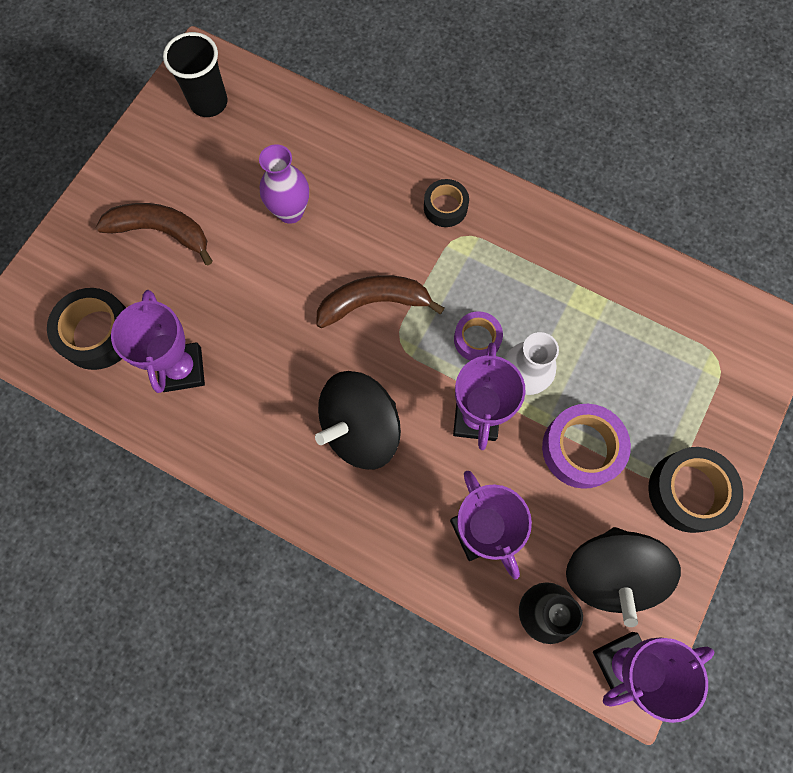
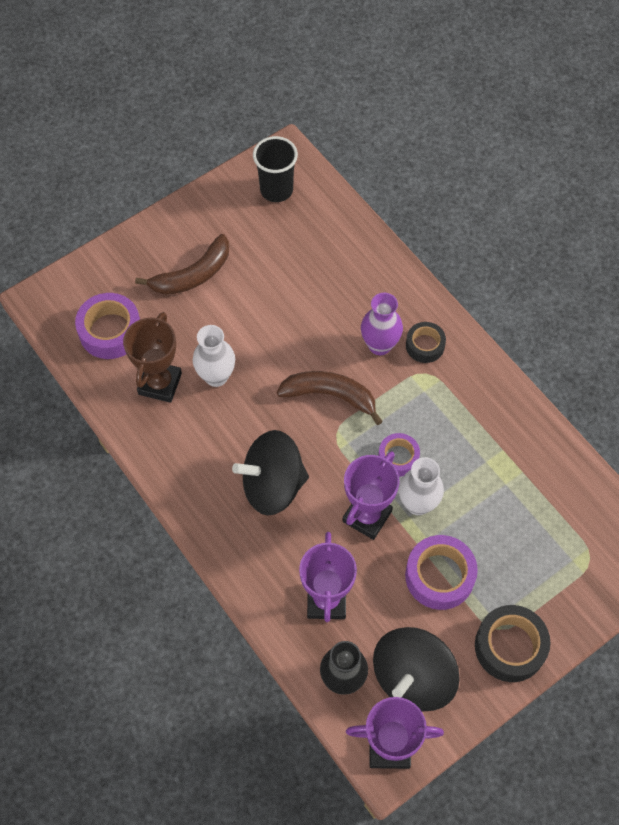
camera: 25 degrees right, 10 degrees down
(98, 333) = (110, 331): black tape -> purple tape
(161, 232) = (193, 275): brown banana -> brown banana turned 105 degrees clockwise
(182, 369) = (160, 384): purple trophy -> brown trophy
(241, 334) = (216, 376): none -> white vase
(290, 212) = (299, 299): purple vase -> purple vase (379, 345)

